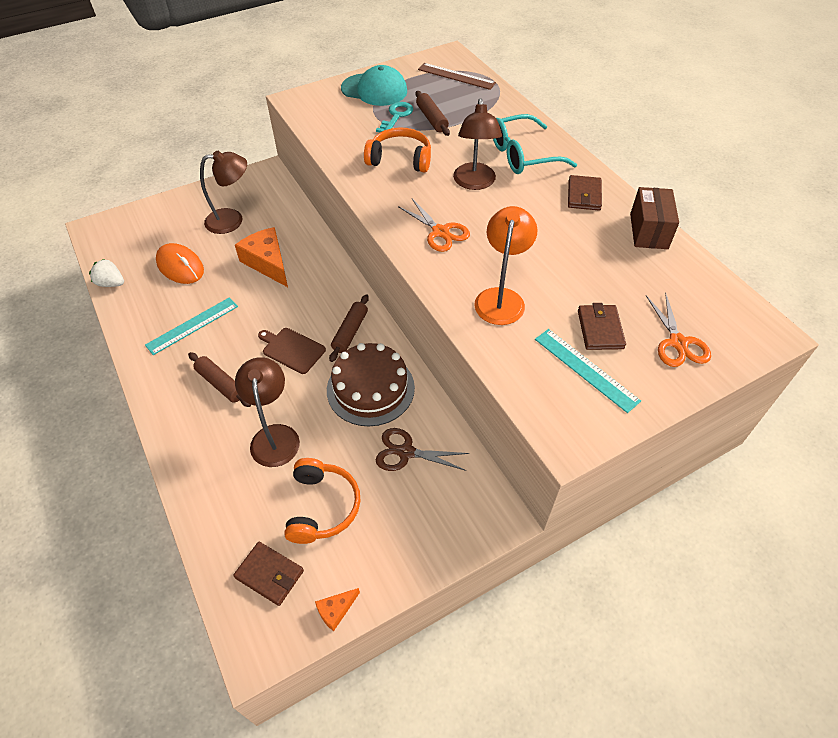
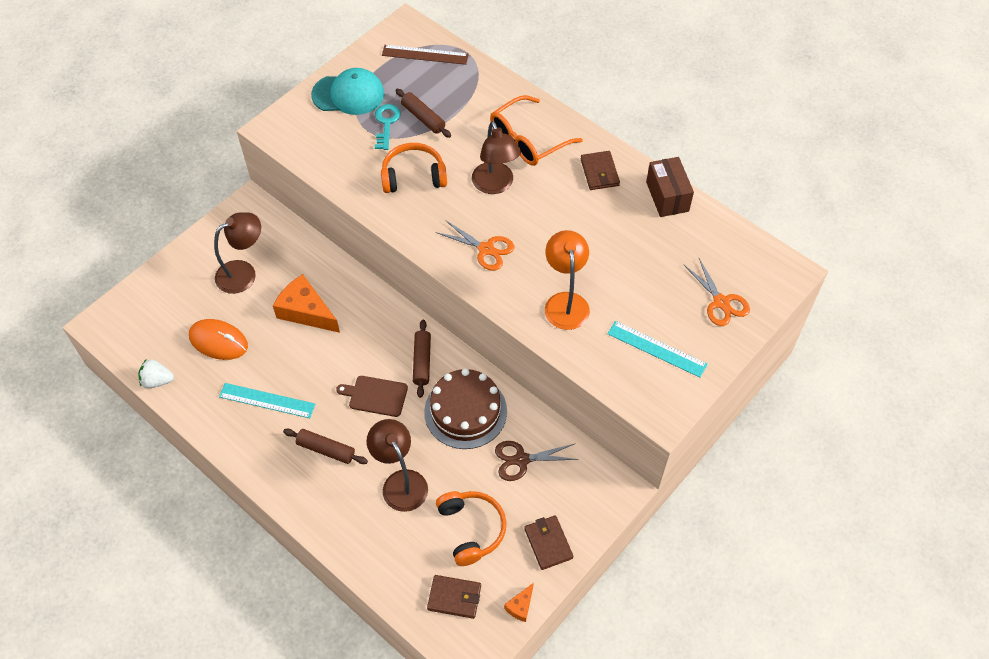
camera: 20 degrees left, 5 degrees up
(192, 325) = (267, 400): turquoise ruler -> turquoise ruler turned 75 degrees clockwise
(523, 155) = (528, 140): turquoise glasses -> orange glasses
(600, 329) = (656, 308): brown wallet -> brown wallet (548, 543)

